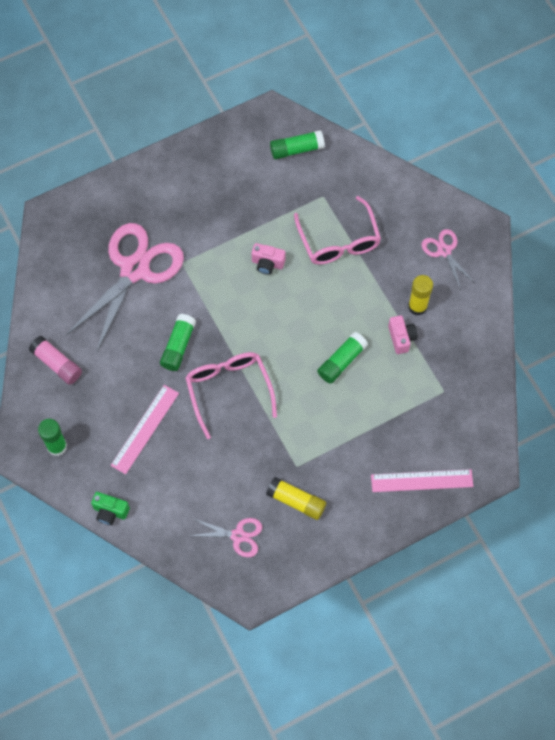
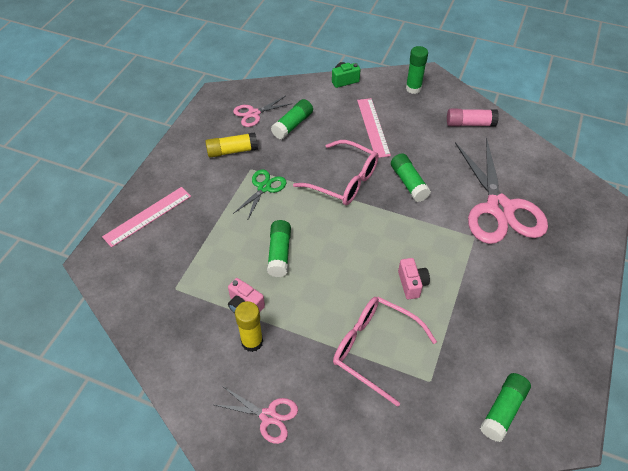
camera: 140 degrees right, 15 degrees down
(214, 490) = (292, 125): none -> green glue stick
(267, 263) = (412, 284): pink camera -> pink camera turned 105 degrees clockwise
(302, 435) = (264, 188): none -> green scissors

